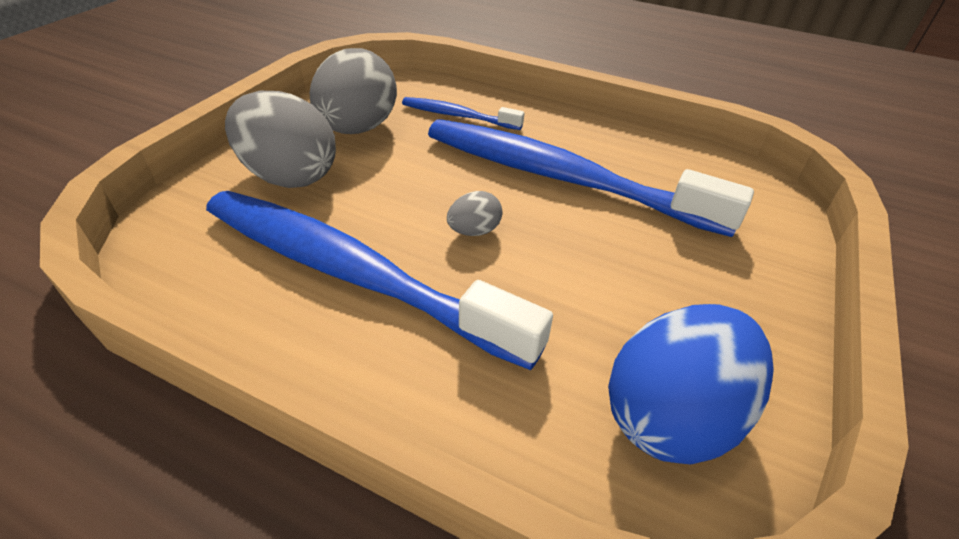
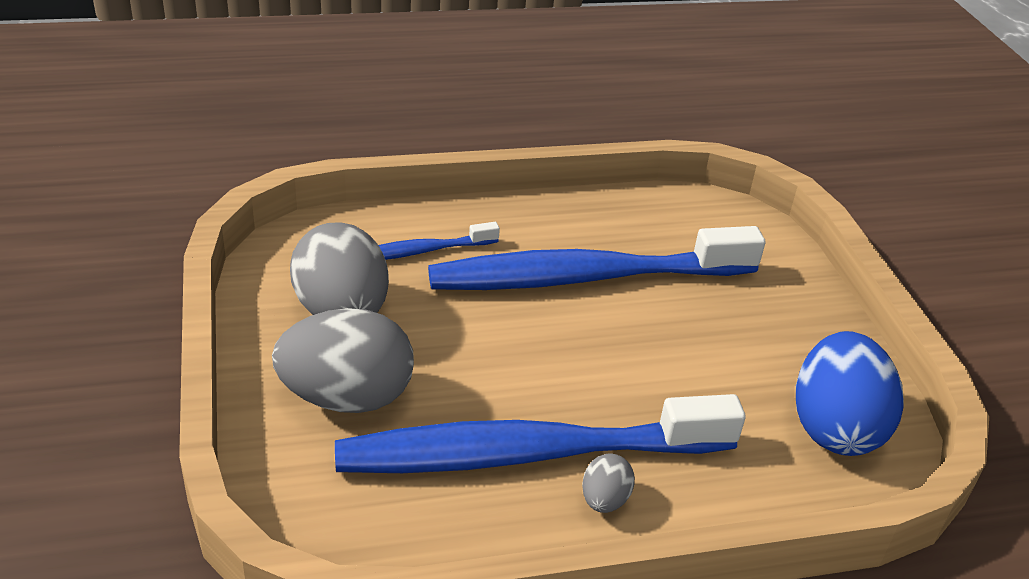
camera: 40 degrees left, 5 degrees down
(474, 231) = (574, 364): grey egg -> grey egg (604, 500)

